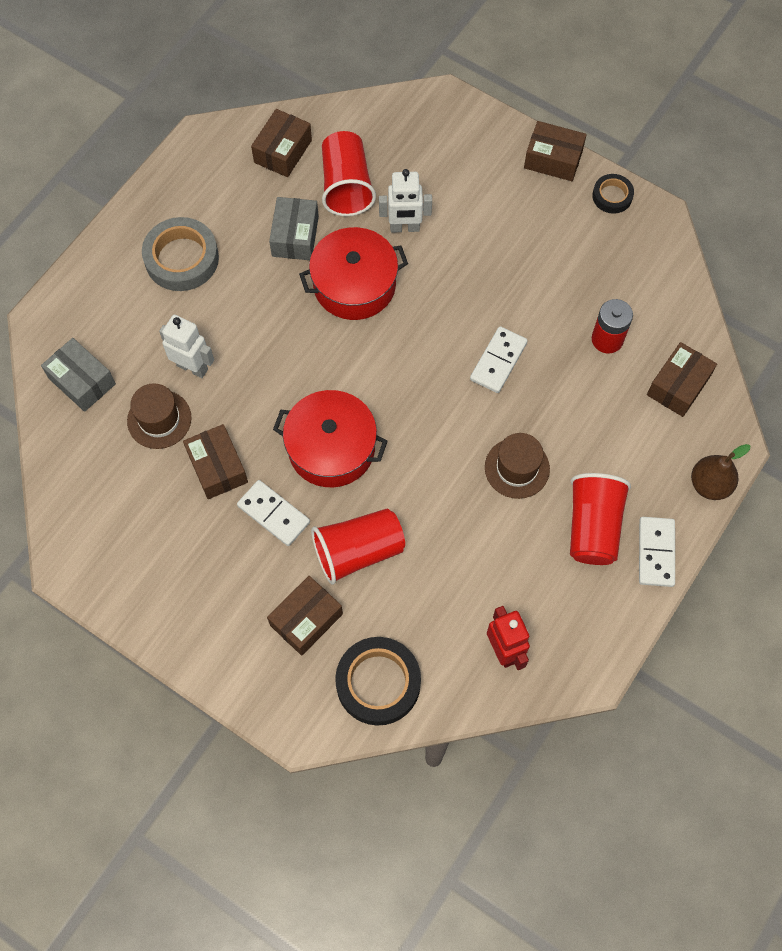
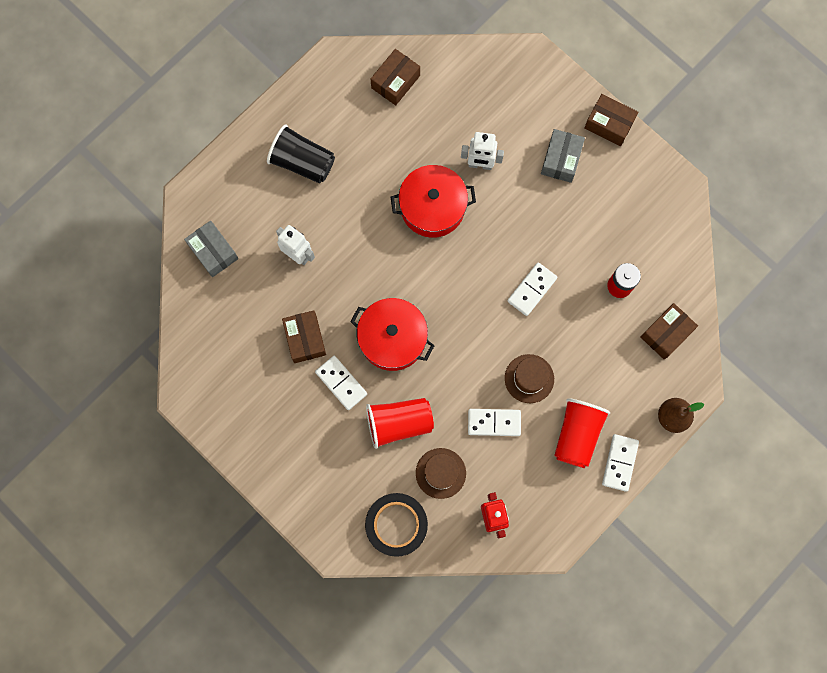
camera: 10 degrees right, 10 degrees up
(159, 419) = (267, 293): brown hat -> brown hat (440, 473)
(182, 258) = (302, 162): grey tape -> black cup
(295, 236) = (393, 158): grey box -> grey box (561, 160)
(306, 619) = (352, 468): brown box -> none
(346, 186) = (440, 121): red cup -> none
(482, 530) = (494, 423): none -> white domino
(612, 196) = (649, 164): black tape -> none

